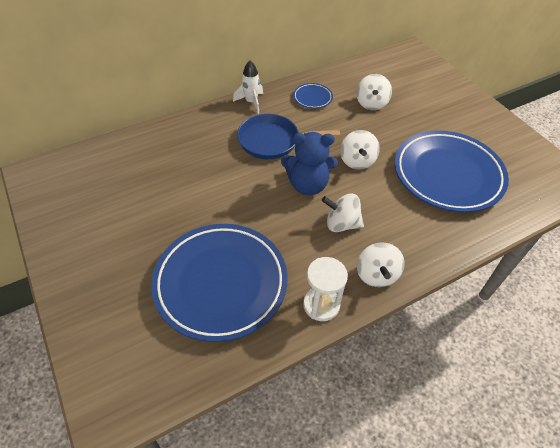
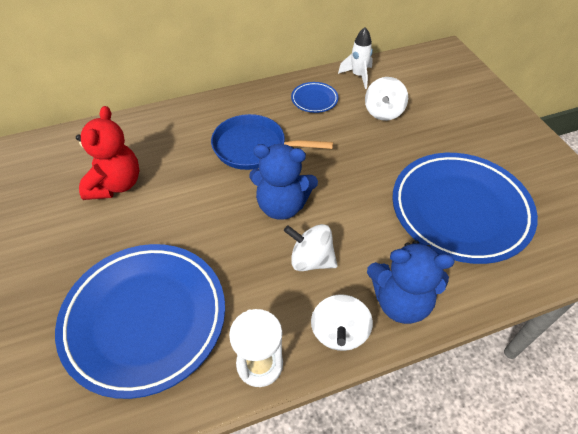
camera: 10 degrees right, 0 degrees up
(164, 181) = (116, 184): none -> red teddy bear
(251, 102) = (241, 99): white rocket -> white rocket (358, 76)
(357, 161) = (349, 182): white spinning top -> none
(417, 247) = (400, 301): none -> blue teddy bear

